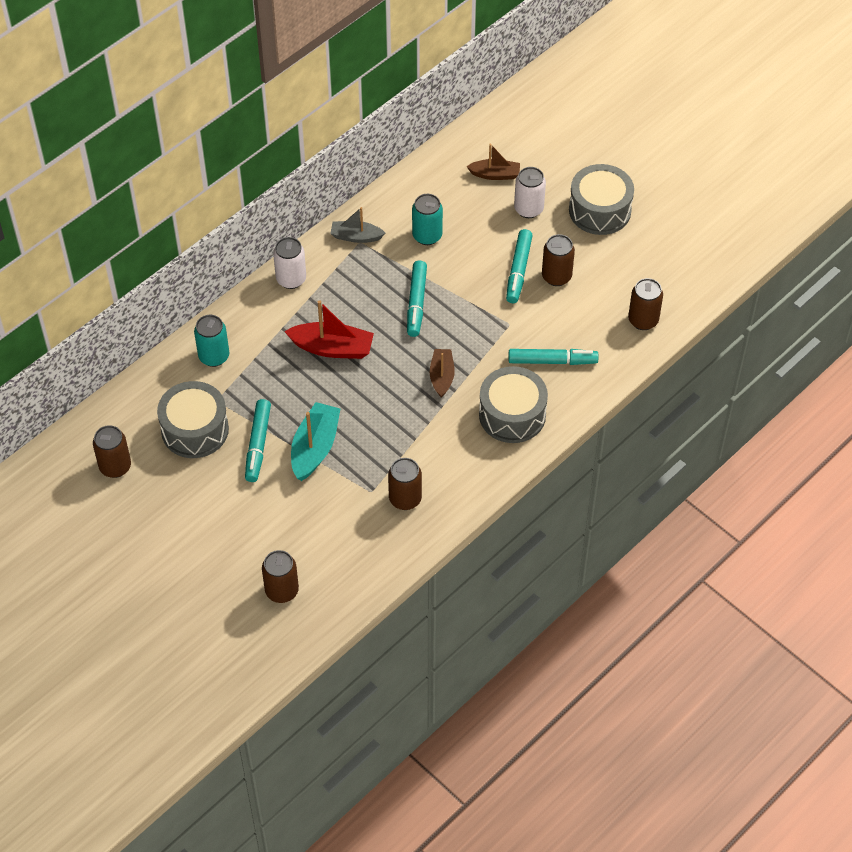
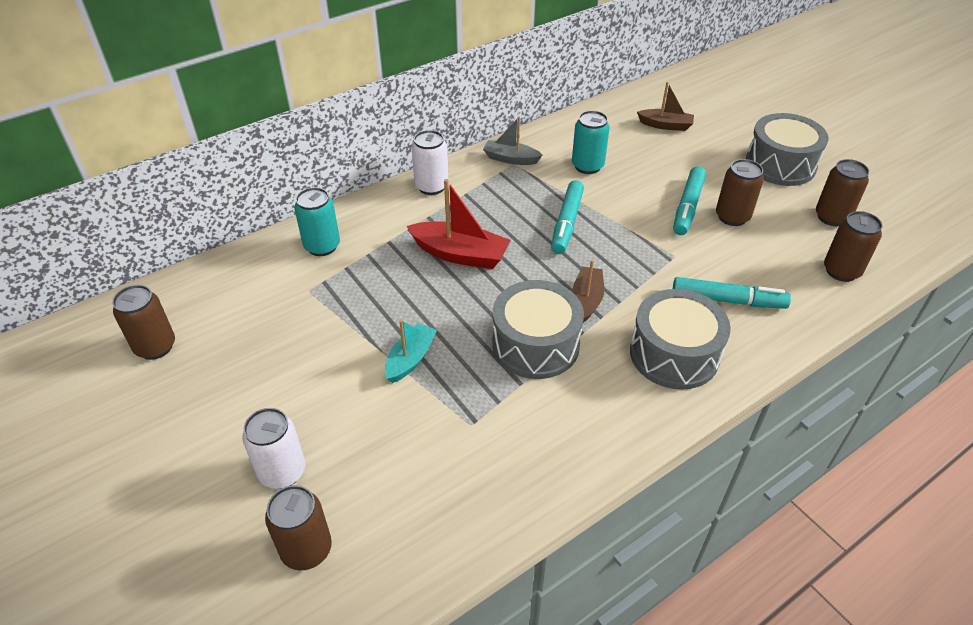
camera: 10 degrees right, 10 degrees down
(195, 429) = (270, 318): grey drum -> grey drum (535, 344)
(258, 444) = (340, 345): turquoise marker -> none
(315, 448) = (410, 359): turquoise boat -> turquoise boat, size x0.64
(405, 499) = (516, 441): brown can -> brown can (832, 217)
(528, 209) = (700, 156): white can -> white can (282, 472)

